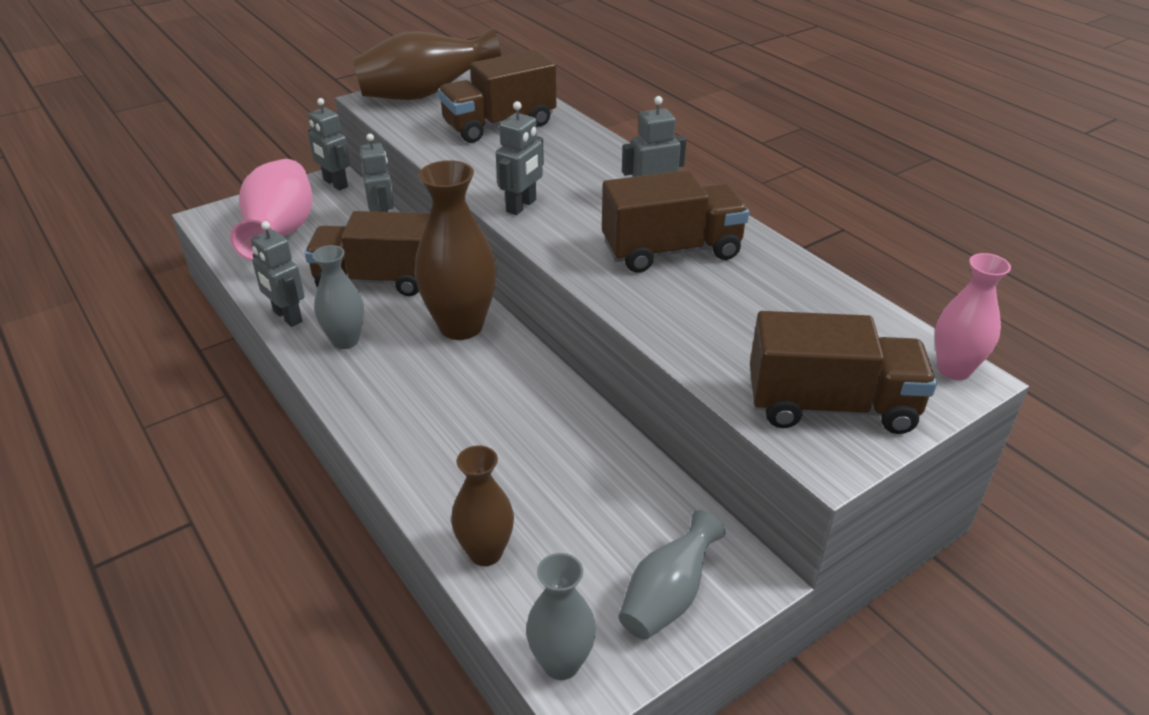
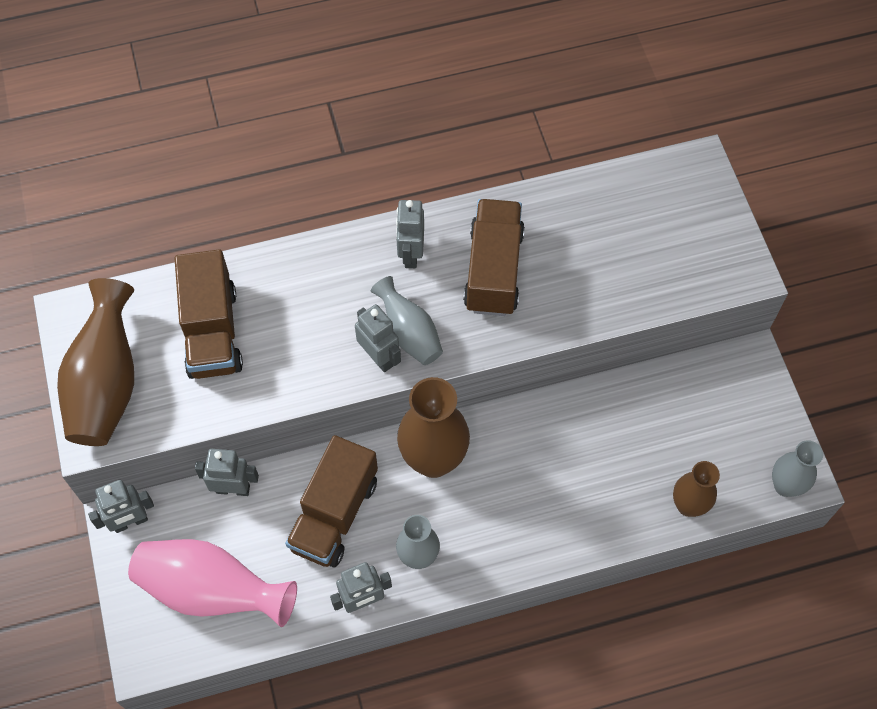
camera: 70 degrees left, 25 degrees up
(667, 597) = (754, 410): grey vase -> grey vase (409, 333)
(831, 406) = (703, 251): brown truck -> none
(954, 369) = (691, 165): pink vase -> none

